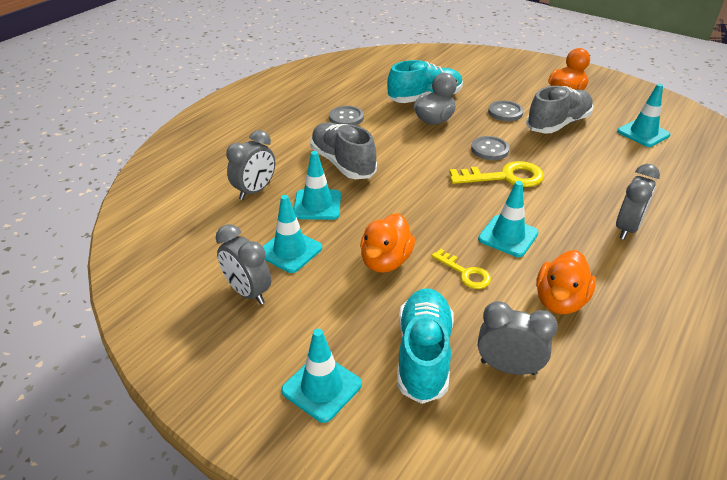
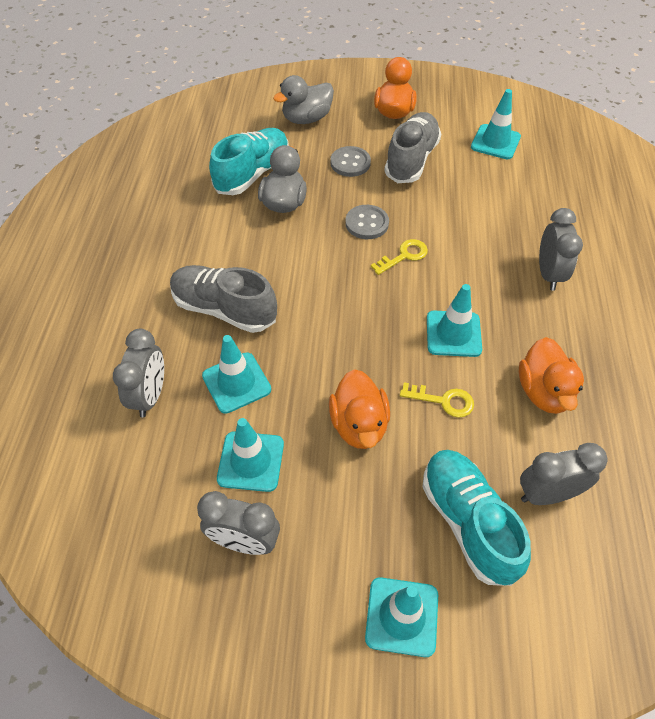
camera: 30 degrees left, 15 degrees up
(346, 118) = (182, 238): grey button -> none
(491, 79) = (306, 119): none -> grey duck
(504, 177) = (404, 256): yellow key -> yellow key, size x0.59

